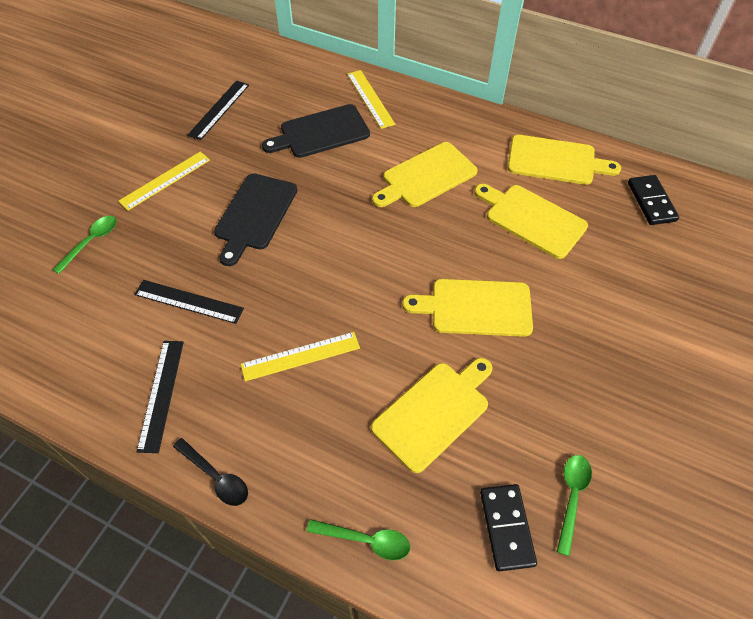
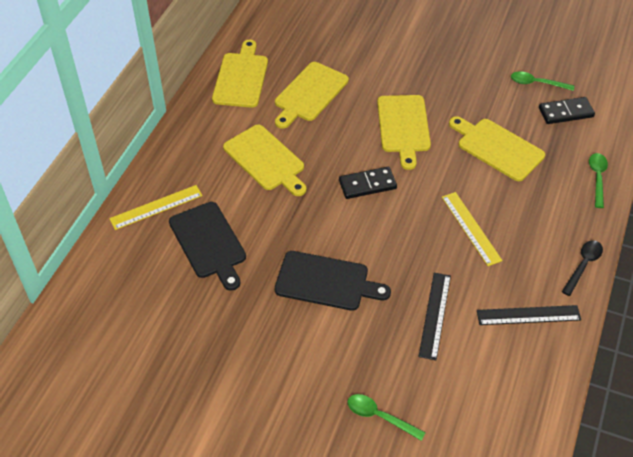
camera: 95 degrees left, 5 degrees down
(165, 180) = (286, 369): yellow ruler -> none
(219, 109) = (172, 340): black ruler -> none
(651, 202) = (284, 28): black domino -> black domino (367, 184)

